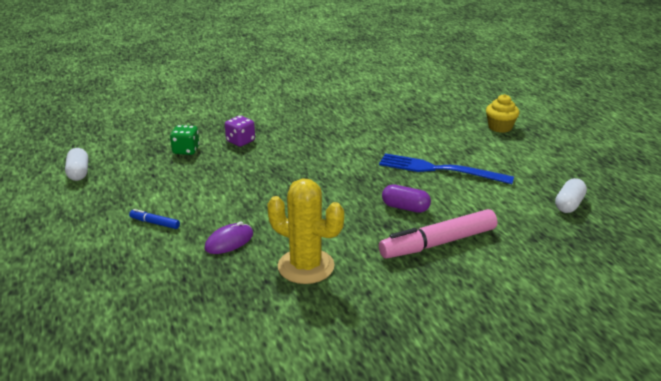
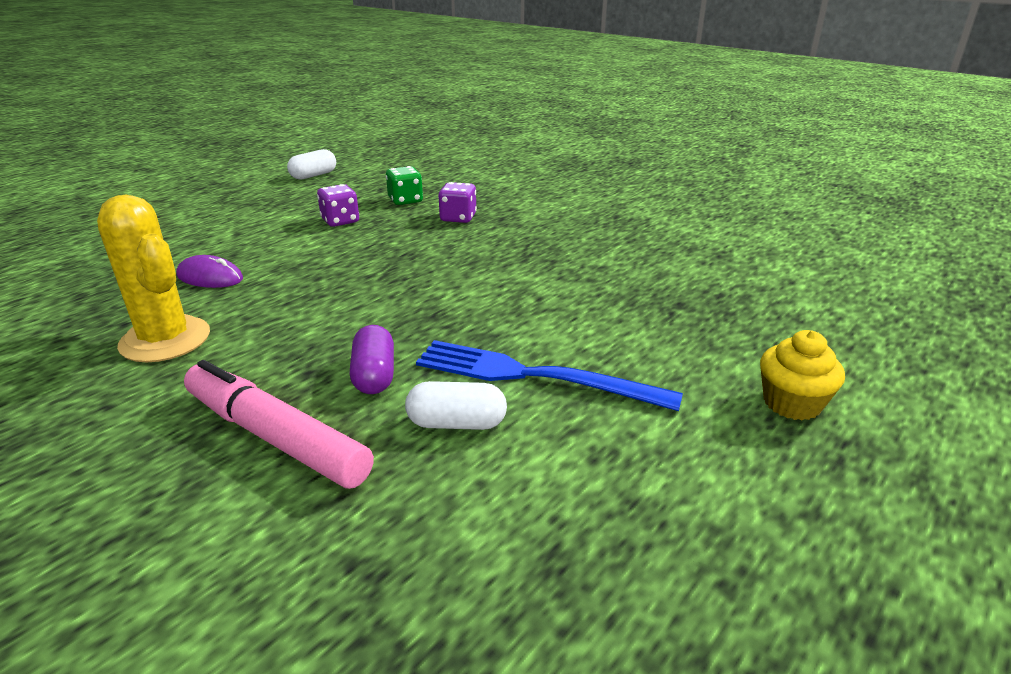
camera: 60 degrees right, 0 degrees up
(155, 223) = (233, 231): blue marker -> none
(191, 179) = (340, 221): none -> purple dice
(306, 266) = (165, 340): yellow cactus -> yellow cactus turned 45 degrees counterclockwise
(439, 170) = (534, 376): blue fork -> blue fork turned 60 degrees counterclockwise
(569, 204) = (548, 594): white capsule -> white capsule (457, 423)

